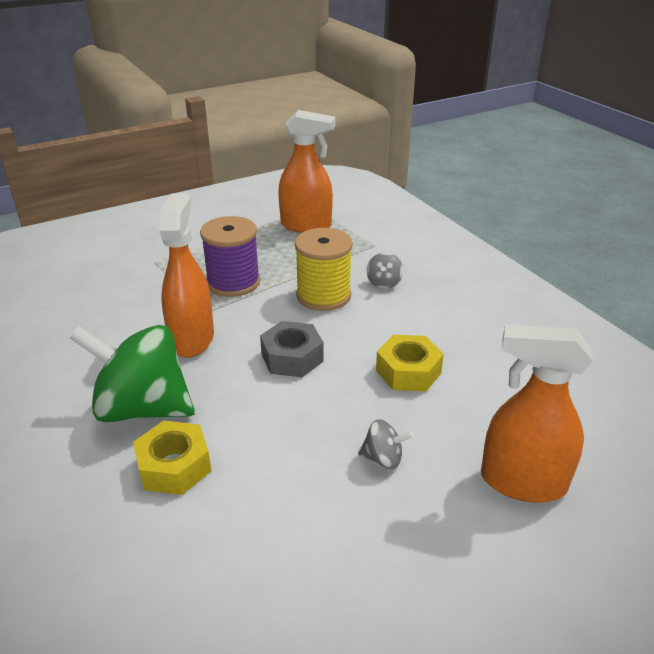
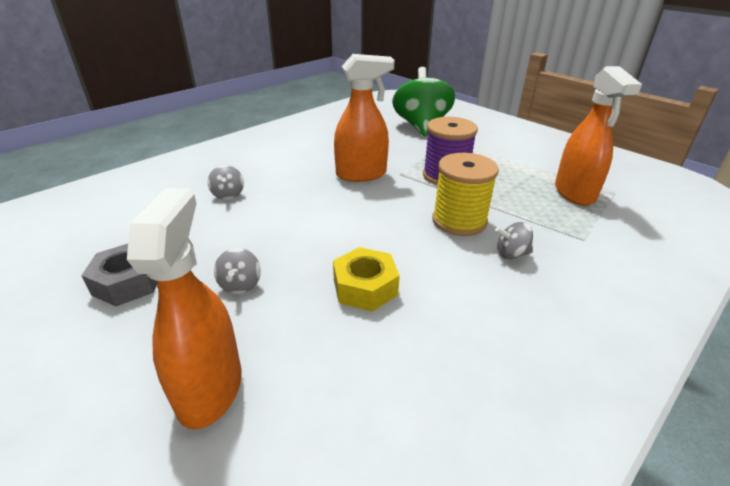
camera: 75 degrees right, 0 degrees up
(143, 408) = (281, 173): green spinning top -> green spinning top (421, 126)
(174, 466) = (228, 195): yellow nut -> grey spinning top
(292, 357) = (358, 219): grey nut -> grey nut (128, 282)

